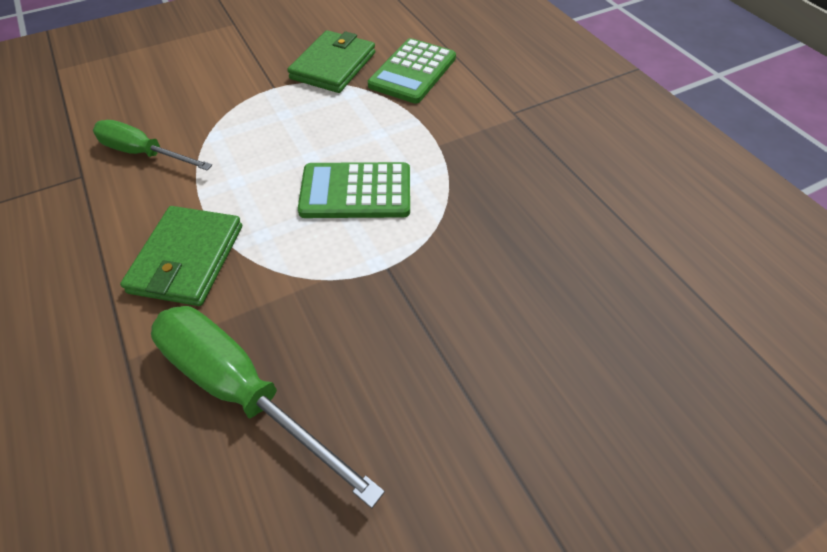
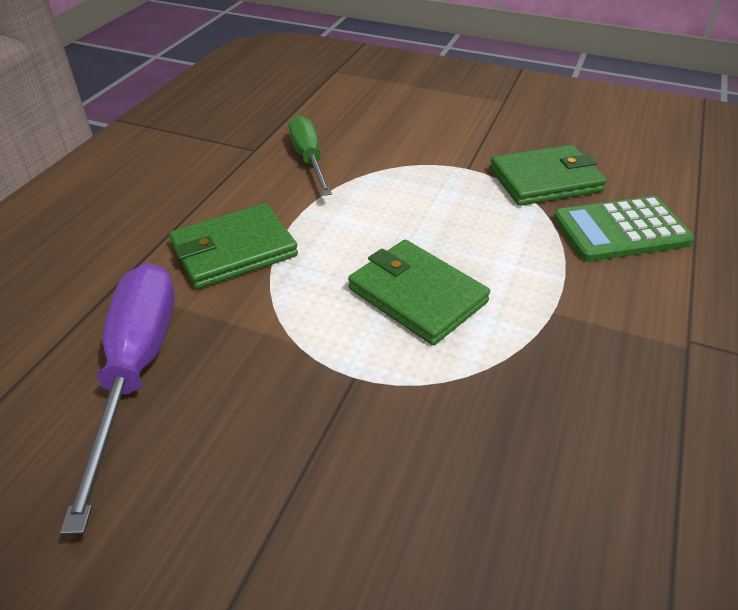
camera: 50 degrees right, 10 degrees down
(242, 390) = (137, 370): green screwdriver -> purple screwdriver
(356, 192) = (417, 295): green calculator -> green wallet

